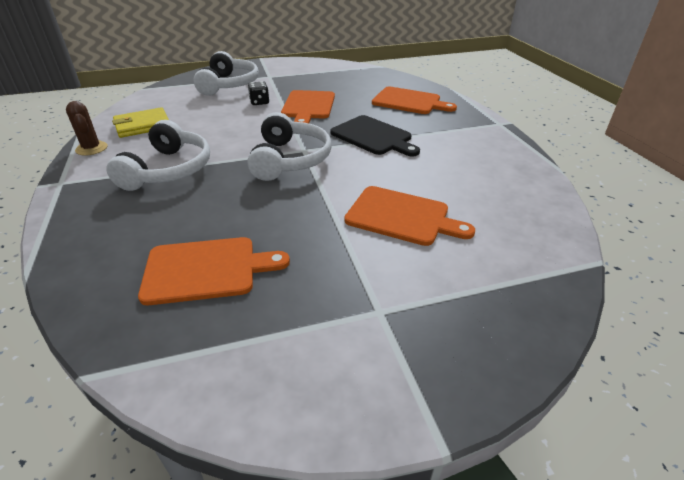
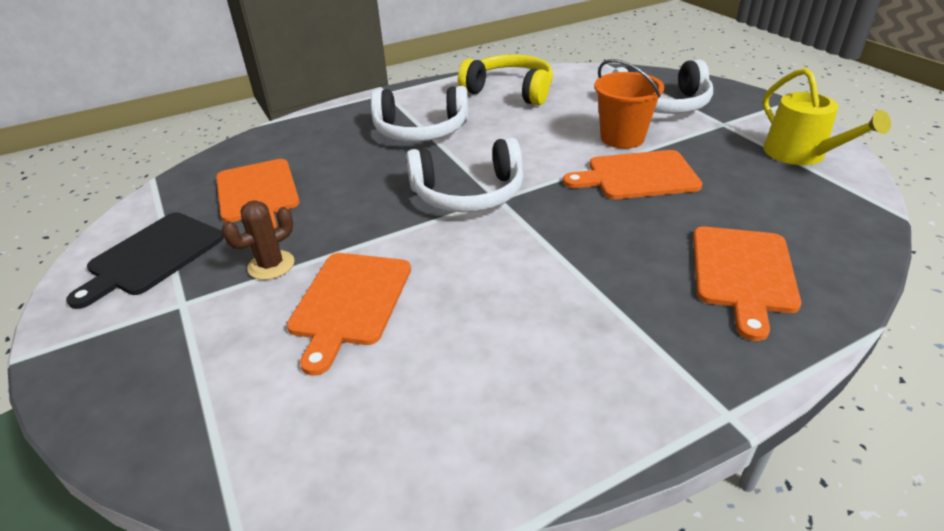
camera: 80 degrees right, 0 degrees up
(91, 148) = (450, 85): brown cactus -> brown cactus (271, 265)
(143, 125) = (510, 91): yellow wallet -> yellow headphones
(259, 102) = (622, 138): black dice -> orange bucket
(316, 69) = (800, 154): none -> yellow watering can
(373, 136) = (569, 250): black cutting board -> black cutting board (152, 256)

